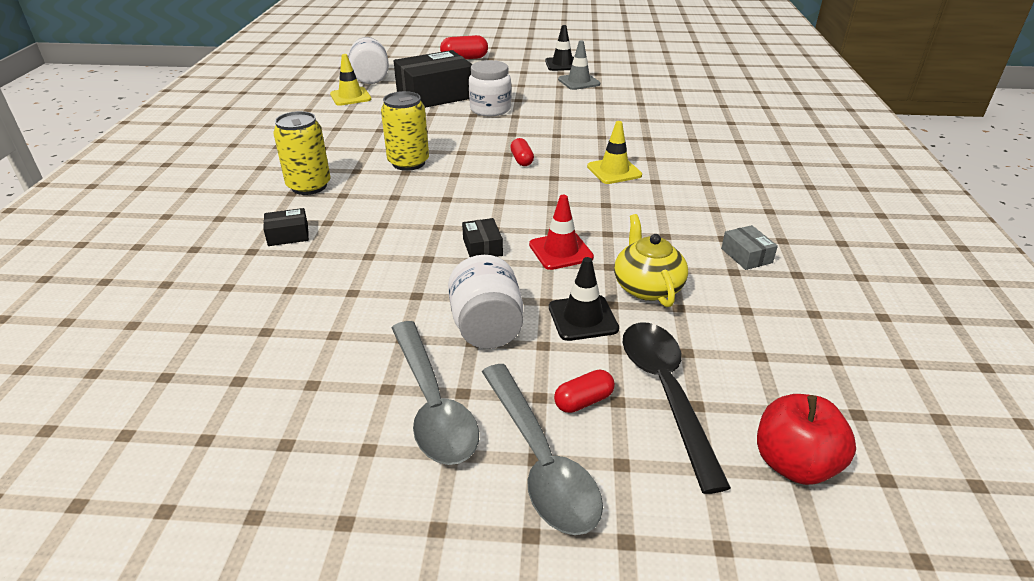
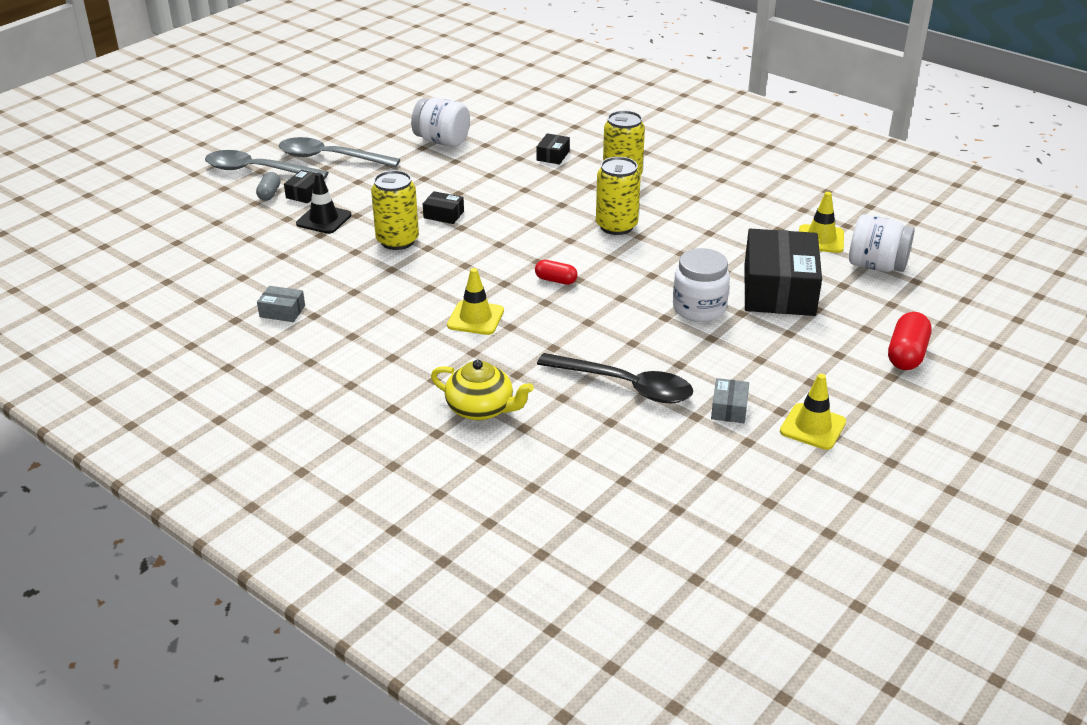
camera: 125 degrees right, 0 degrees up
(487, 328) = (362, 188): white jar -> white jar (442, 141)
(547, 368) = (305, 193): none -> black box
(561, 251) = (397, 241): red traffic cone -> yellow can
(562, 64) = (812, 427): black traffic cone -> yellow traffic cone
(579, 82) = (729, 408): grey traffic cone -> grey box
(583, 401) = (269, 194): red capsule -> grey capsule
(647, 287) = (315, 254): yellow teapot -> yellow teapot (481, 409)
(665, 392) = (237, 217): black spoon -> black spoon (626, 386)
(794, 464) = (150, 228): red apple -> none

